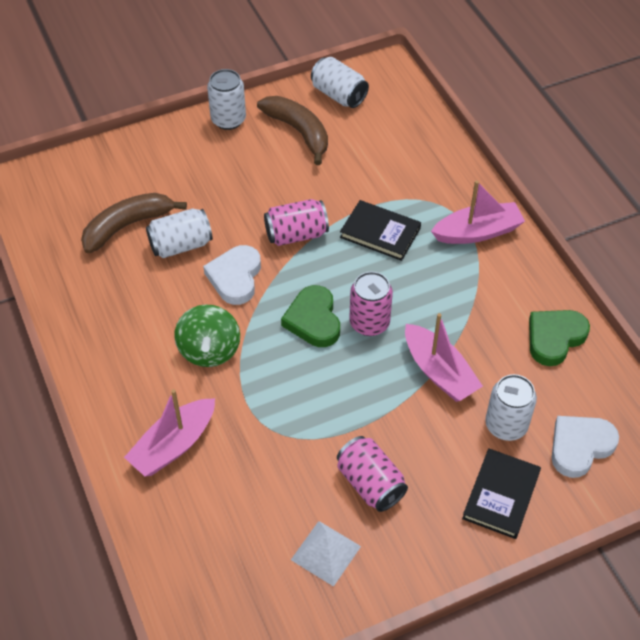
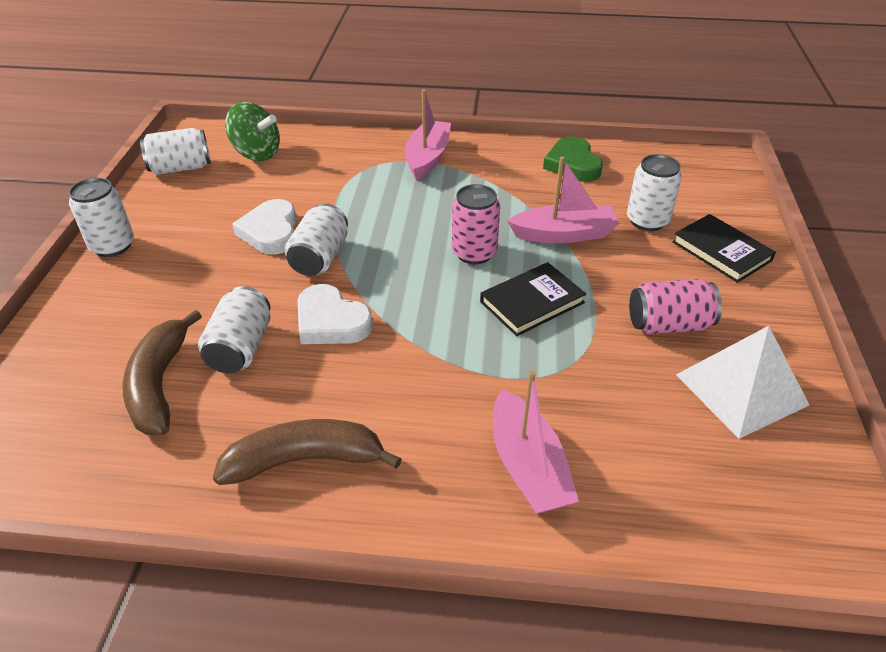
camera: 60 degrees left, 10 degrees down
(209, 350) = (413, 381): green spinning top -> green spinning top (256, 153)
(296, 234) = (320, 257): pink can -> white can
(298, 132) = (192, 207): brown banana -> brown banana (305, 460)
(313, 320) = (439, 287): green heart -> none
(325, 552) = (741, 389): white pyramid -> white pyramid, size x1.51
(380, 233) = (373, 207): black book -> black book (532, 302)
(580, 447) = (691, 193): white heart -> white heart (270, 232)

